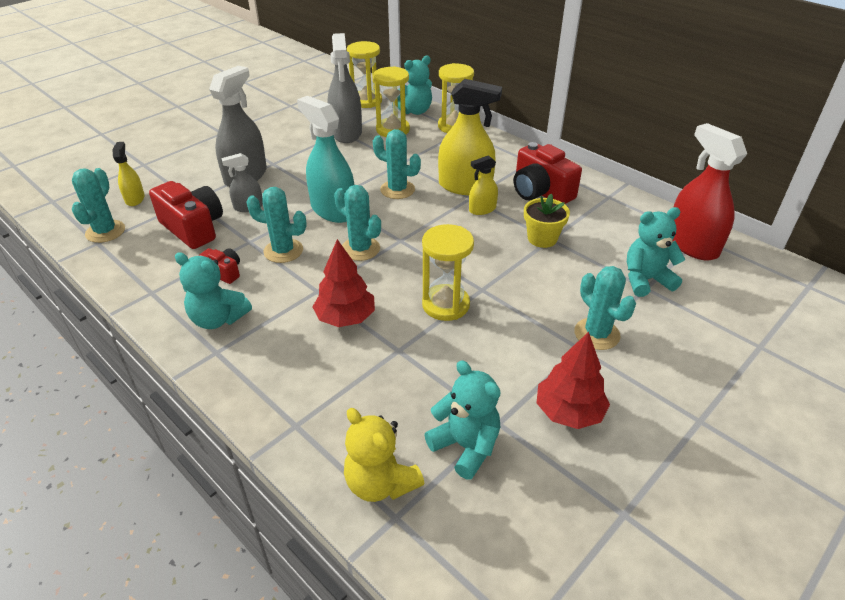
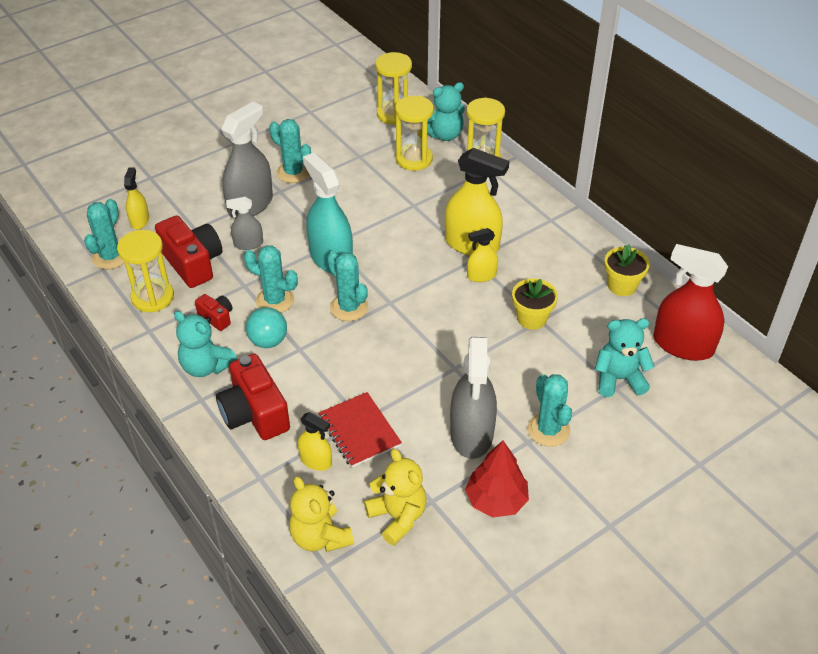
camera: 10 degrees right, 5 degrees up
(282, 287) = (268, 341): none -> turquoise ball
(345, 318) = (320, 381): red tree -> none
(346, 132) = (363, 158): grey spray bottle -> grey spray bottle (471, 433)
(357, 398) = (316, 460): none -> yellow spray bottle
(397, 190) = (401, 240): turquoise cactus -> turquoise cactus (293, 172)
(399, 361) = (359, 431): none -> red notebook
(445, 305) = (416, 380): yellow hourglass -> yellow hourglass (152, 297)
(465, 446) = (398, 517): turquoise teddy bear -> yellow teddy bear
(540, 192) = (549, 261): red camera -> red camera (254, 413)
(614, 204) = (622, 286): none -> yellow flower pot
(692, 244) = (683, 345): red spray bottle -> red spray bottle turned 45 degrees counterclockwise

